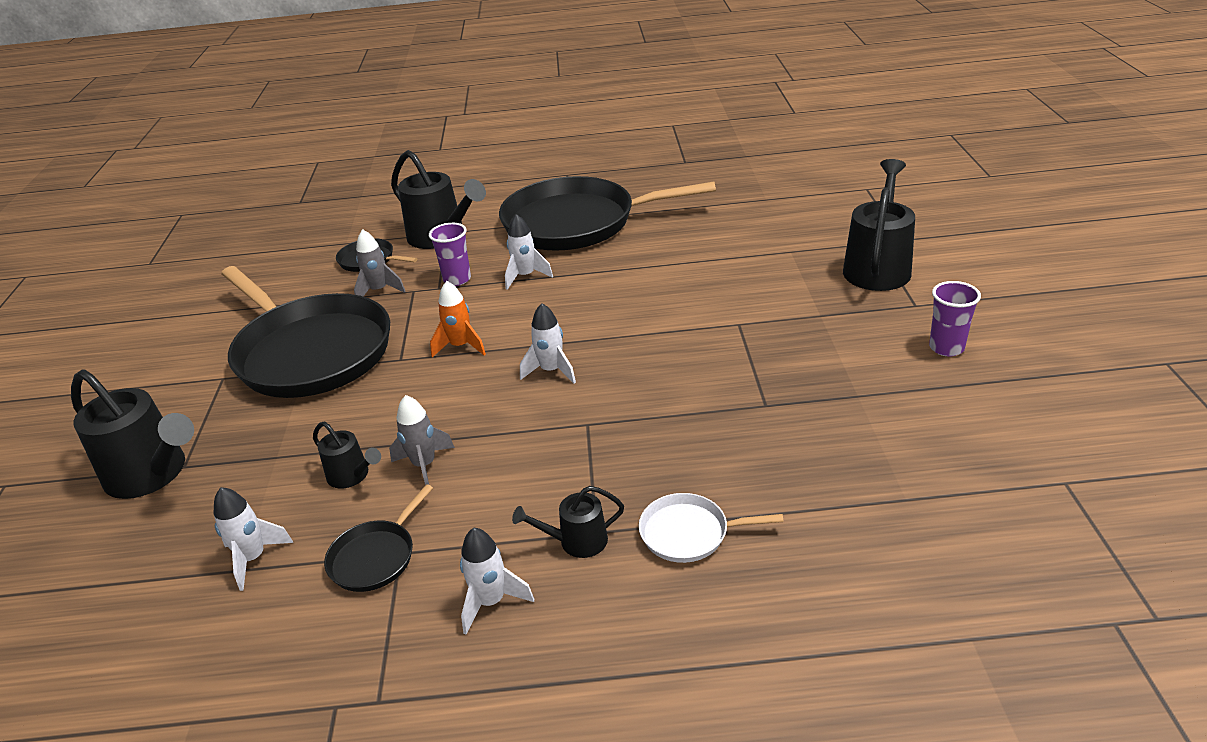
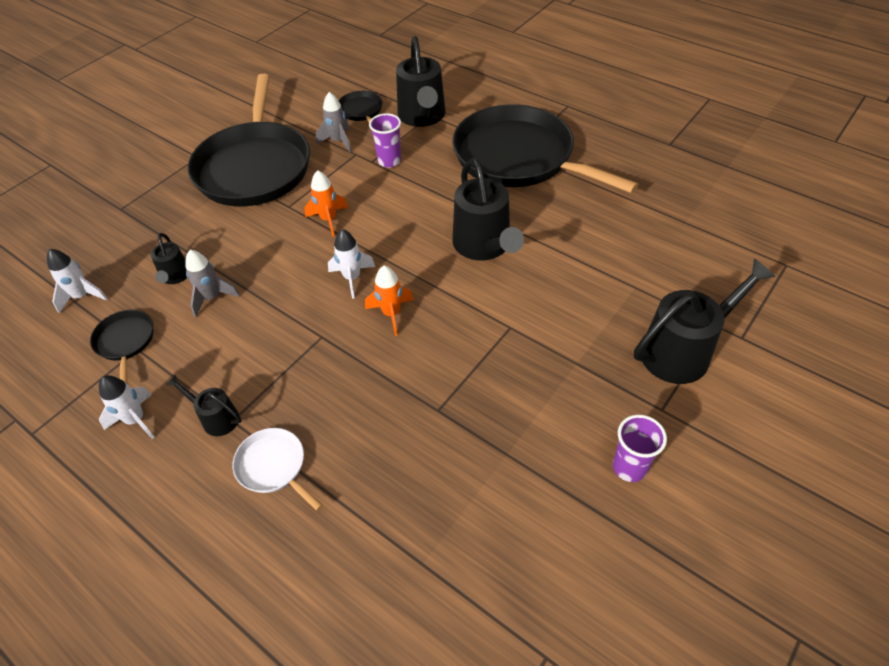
camera: 40 degrees right, 15 degrees up
(152, 474) = (104, 204): black watering can -> black watering can (484, 246)
(375, 557) = (125, 342): black pan -> black pan turned 90 degrees clockwise
(525, 276) = (430, 186): white rocket -> none
(627, 372) = (391, 314): none -> orange rocket

